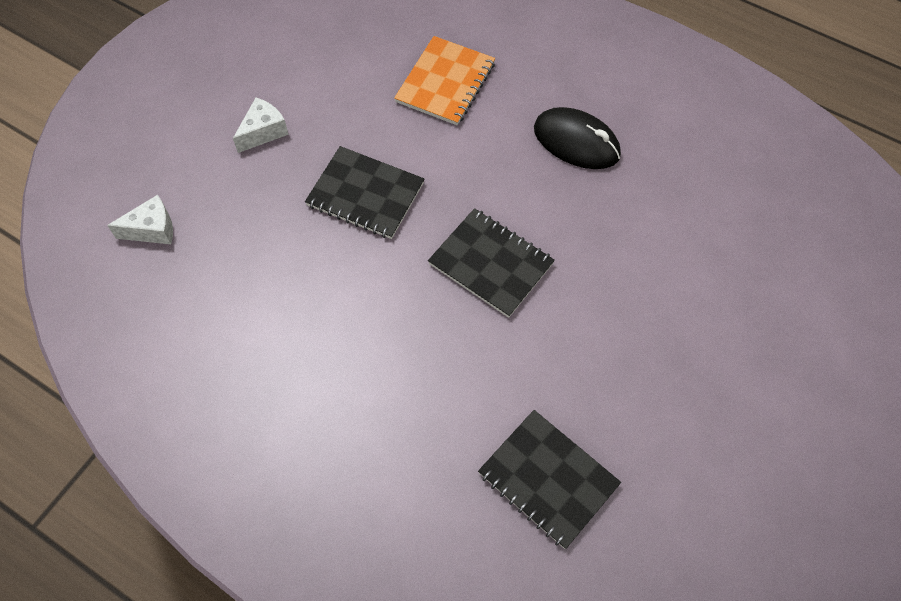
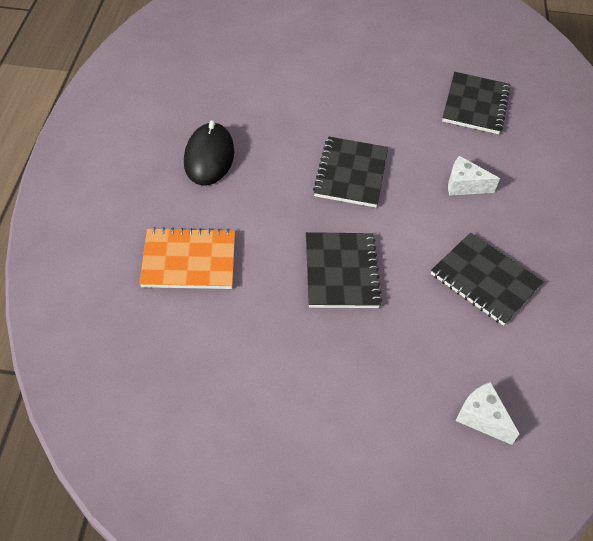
camera: 120 degrees left, 10 degrees down
(263, 132) = (324, 381): white cheese -> white cheese (464, 185)
(280, 318) = (485, 280): none -> black notebook

